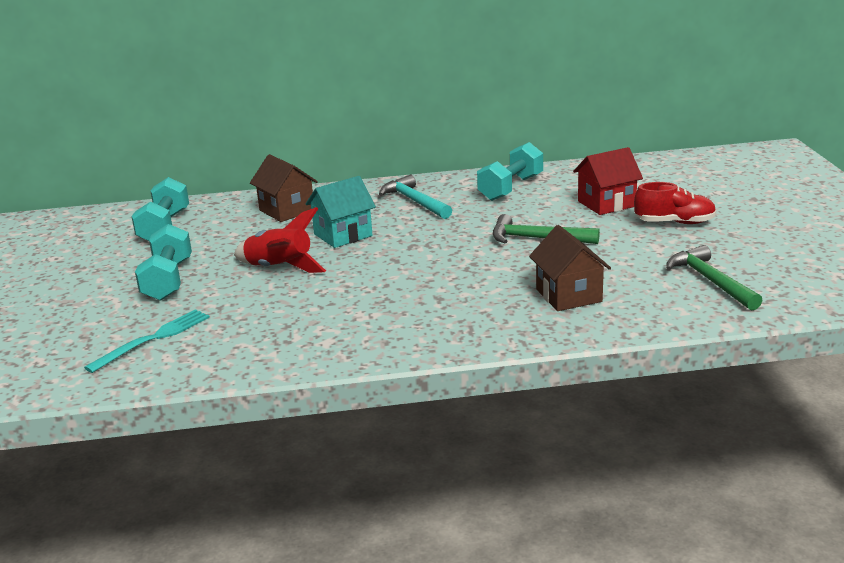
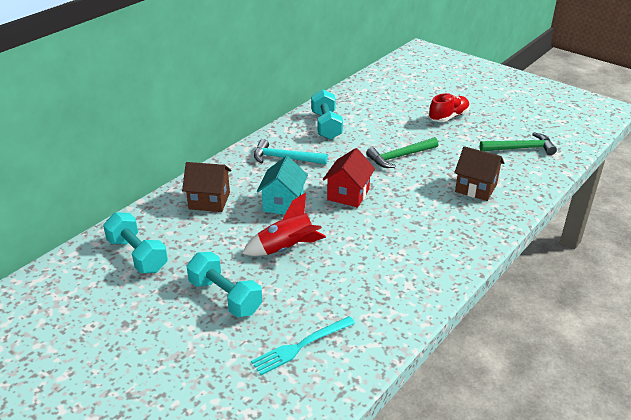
camera: 45 degrees left, 10 degrees up
(153, 339) = (301, 346): turquoise fork -> turquoise fork turned 120 degrees counterclockwise
(606, 204) = (396, 117): red house -> red house (348, 194)
(710, 281) = (520, 148): green hammer -> green hammer turned 150 degrees clockwise

